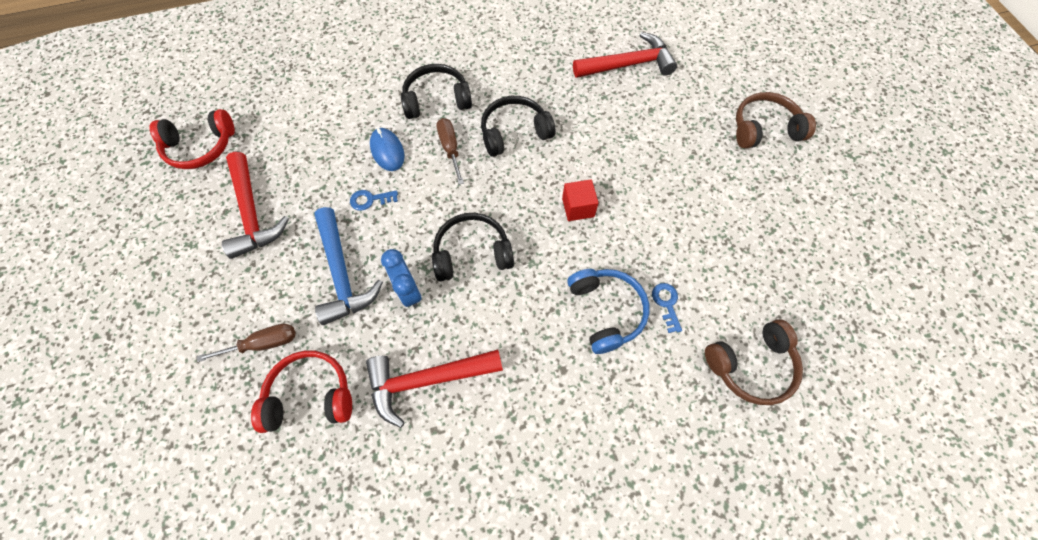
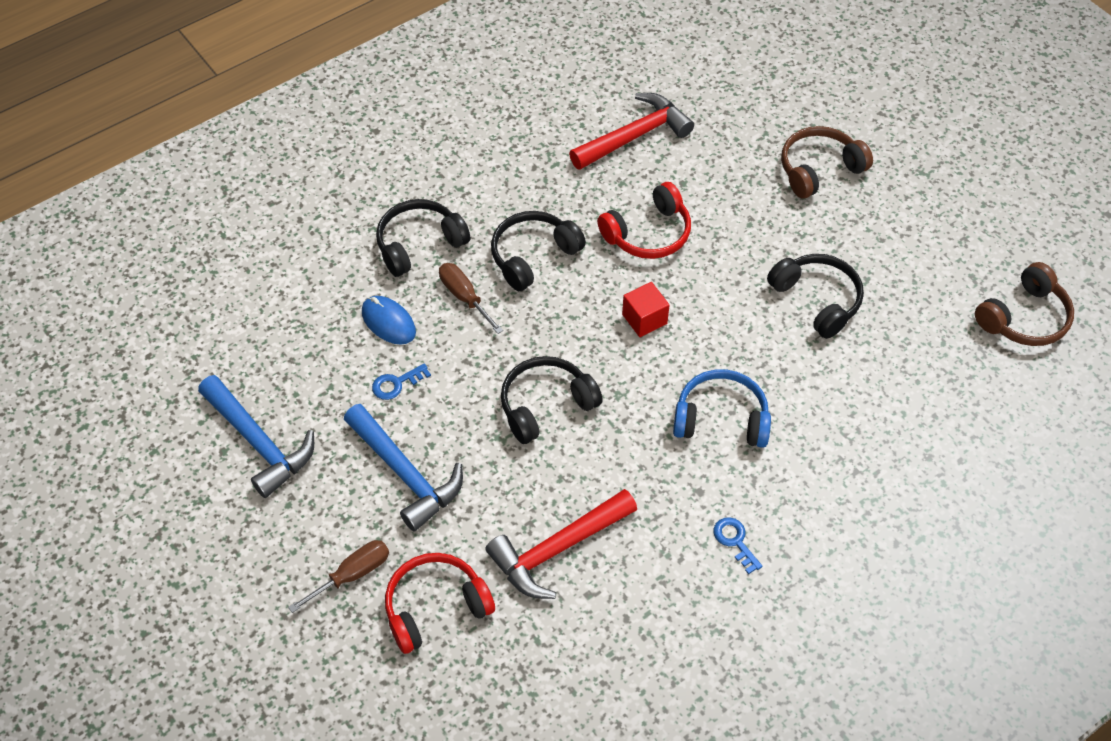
camera: 20 degrees left, 10 degrees down
(201, 147) = (146, 387): red headphones -> red headphones (648, 233)
(252, 213) = (259, 442): red hammer -> blue hammer
(409, 291) = (492, 467): blue clock -> none
(606, 311) = (721, 418): blue headphones -> blue headphones turned 45 degrees counterclockwise
(666, 303) = (782, 390): blue key -> blue key (735, 541)
(724, 235) = (817, 300): none -> black headphones
(751, 365) = (891, 424): brown headphones -> brown headphones (1024, 318)

